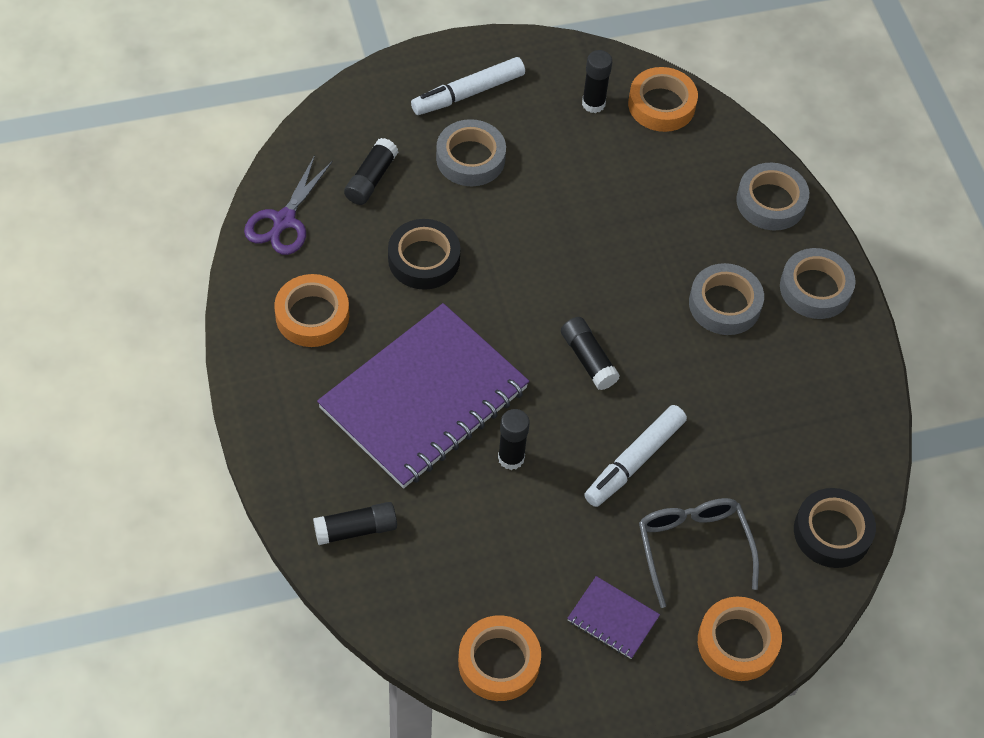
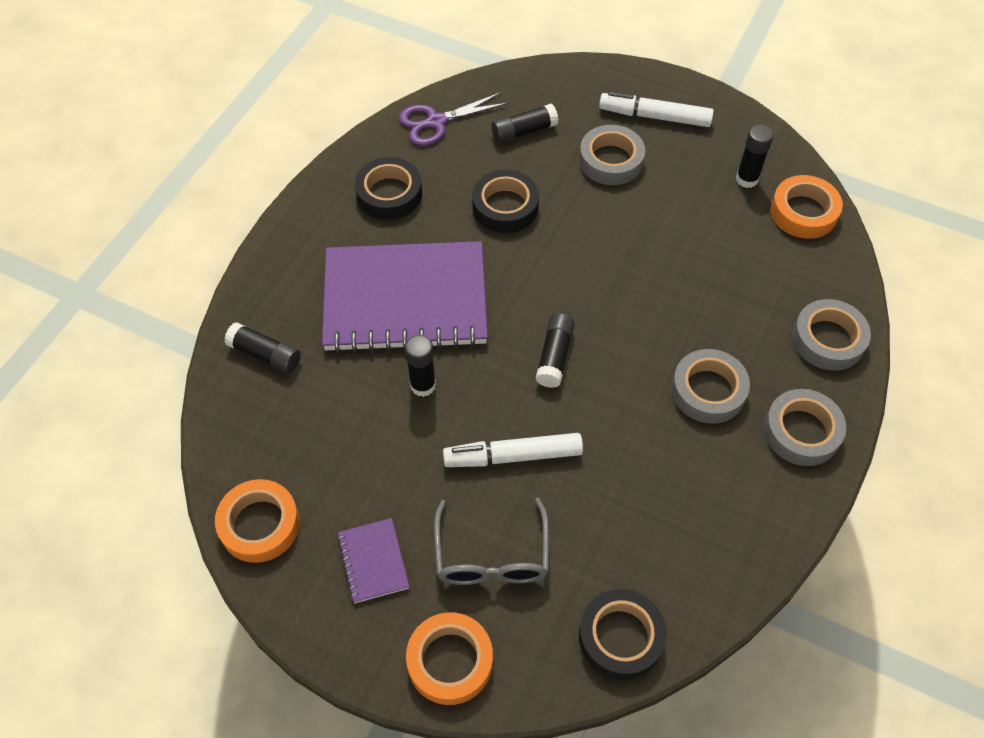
camera: 45 degrees right, 0 degrees up
(312, 315) = (389, 194): orange tape -> black tape
(693, 547) = (491, 556): grey glasses -> grey glasses turned 150 degrees clockwise

